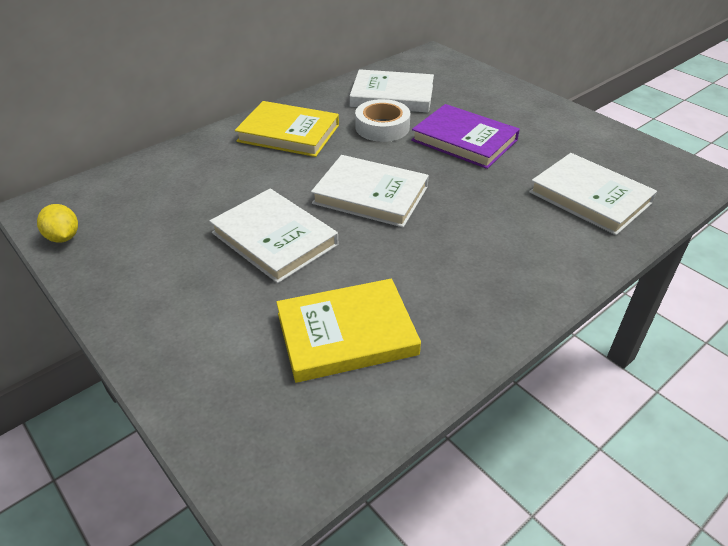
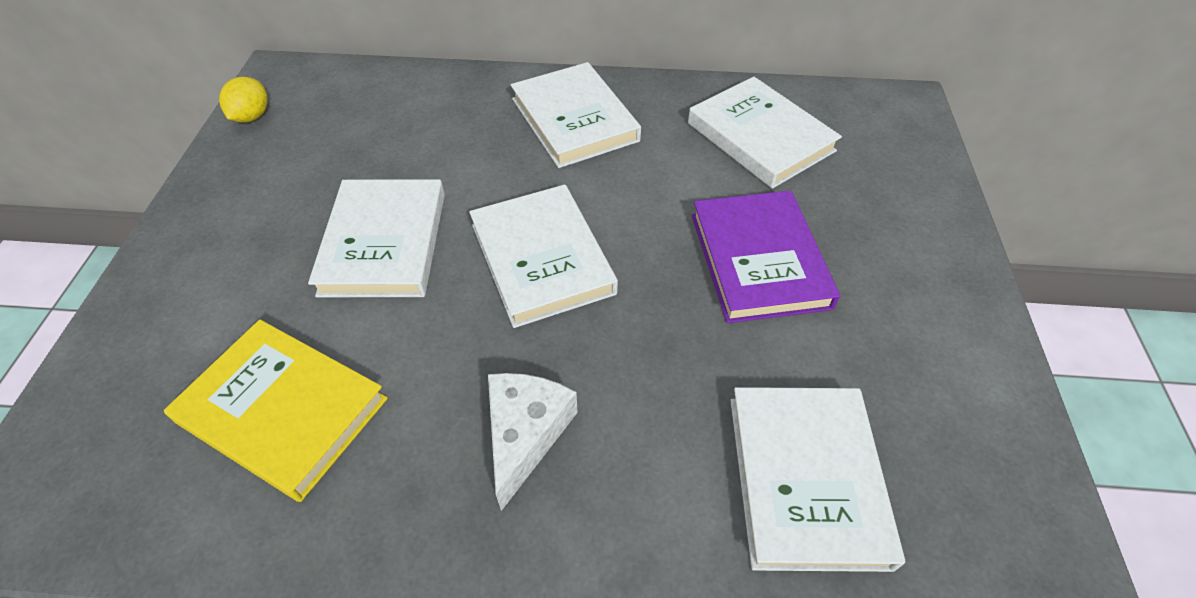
camera: 45 degrees right, 10 degrees up
(288, 133) = (574, 119): yellow book -> white book
(382, 127) = (684, 175): white tape -> none
(473, 258) = (525, 434): none -> white cheese

